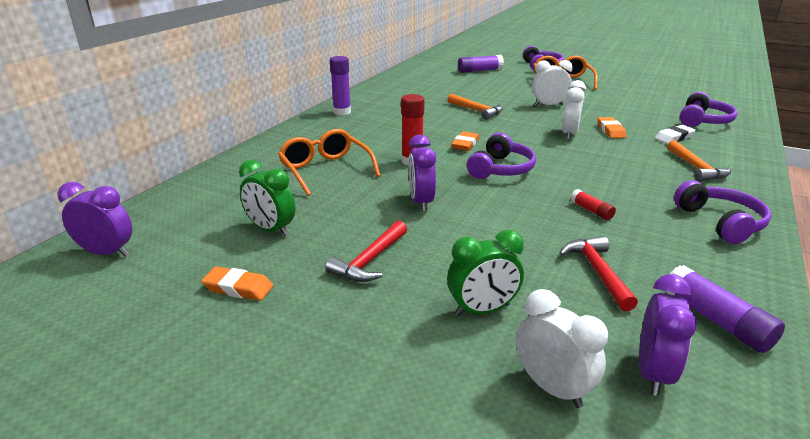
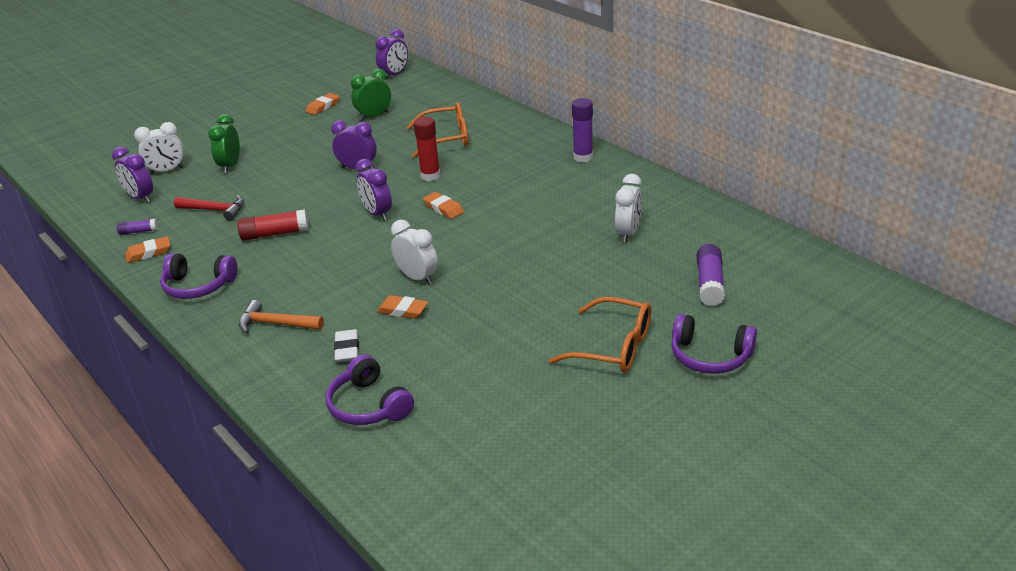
camera: 115 degrees right, 5 degrees up
(370, 260) = (308, 142): red hammer -> none
(477, 111) = (532, 237): orange hammer -> none
(501, 169) = (377, 214): purple headphones -> purple clock
(548, 105) = (515, 295): white clock -> white clock (628, 233)
(591, 211) = (274, 234): red glue stick -> red glue stick, size x1.75
(716, 320) = (138, 231): purple glue stick -> purple glue stick, size x0.57
(733, 285) = (148, 253): none -> orange eraser

